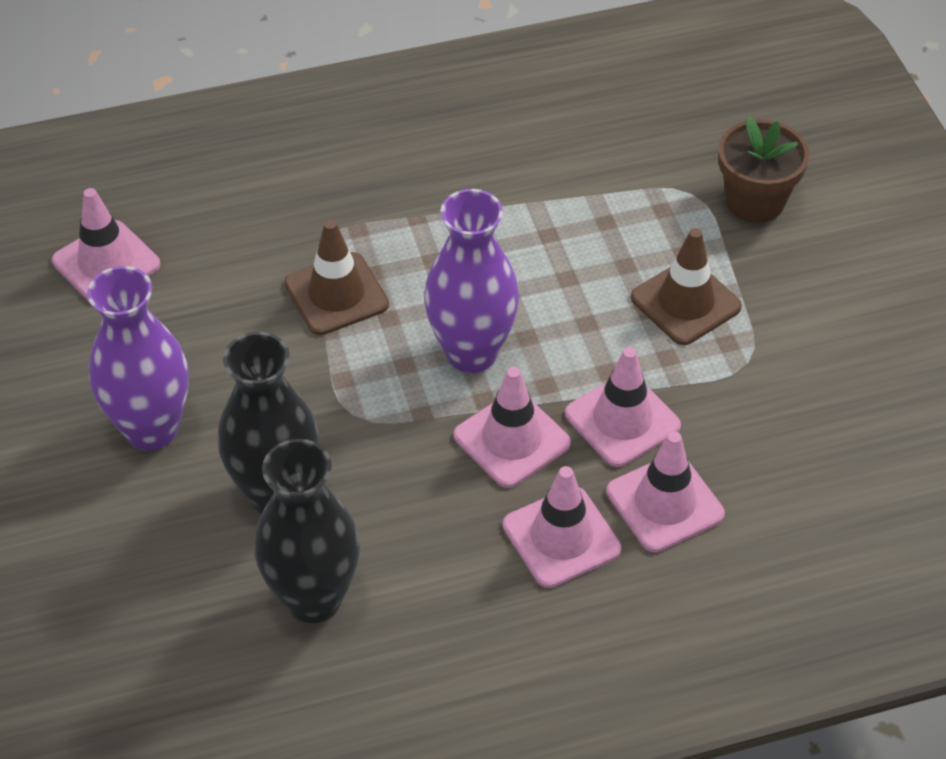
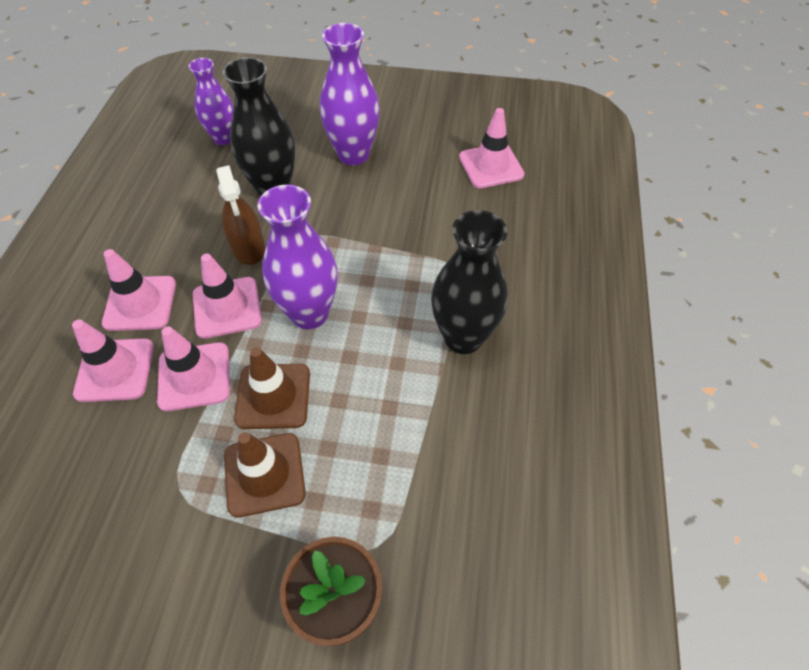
camera: 115 degrees right, 5 degrees up
(188, 625) = (223, 138): none -> purple vase
(313, 599) = (198, 185): black vase -> black vase (463, 337)
(336, 294) = (404, 261): brown traffic cone -> brown traffic cone (273, 396)
(403, 467) = (248, 248): none -> brown spray bottle

